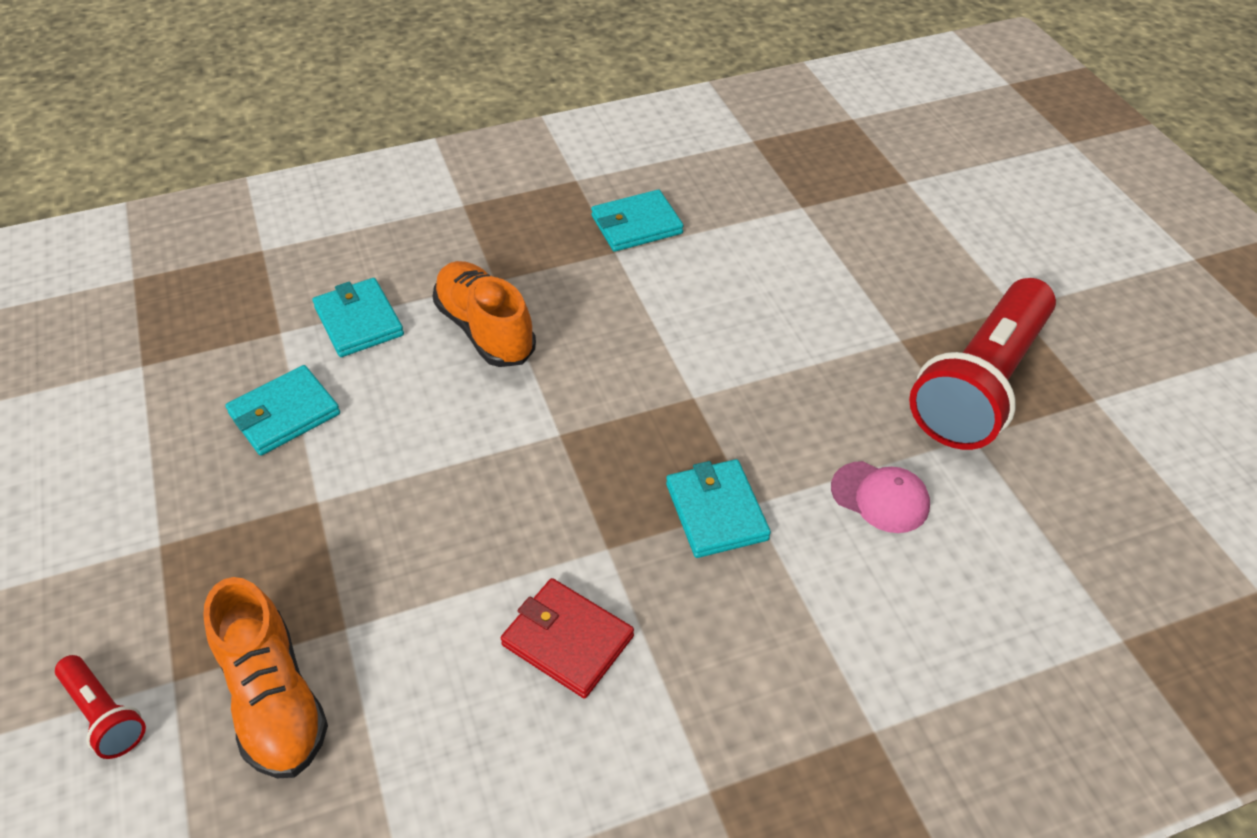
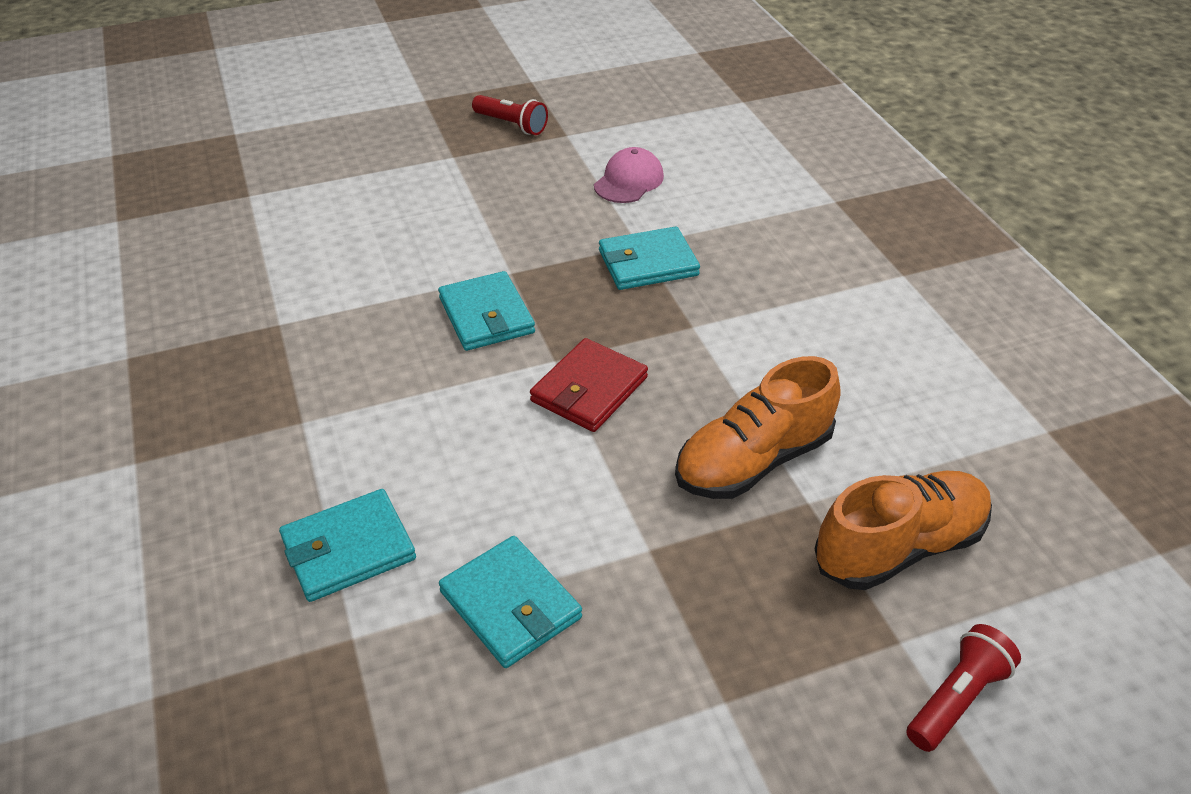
camera: 90 degrees left, 5 degrees down
(485, 330) = (389, 424): orange shoe -> orange shoe (753, 461)
(568, 640) = (792, 348): red wallet -> red wallet (589, 389)
(636, 225) = (236, 307): turquoise wallet -> turquoise wallet (486, 315)
(980, 385) = (511, 125): red flashlight -> red flashlight, size x0.44

